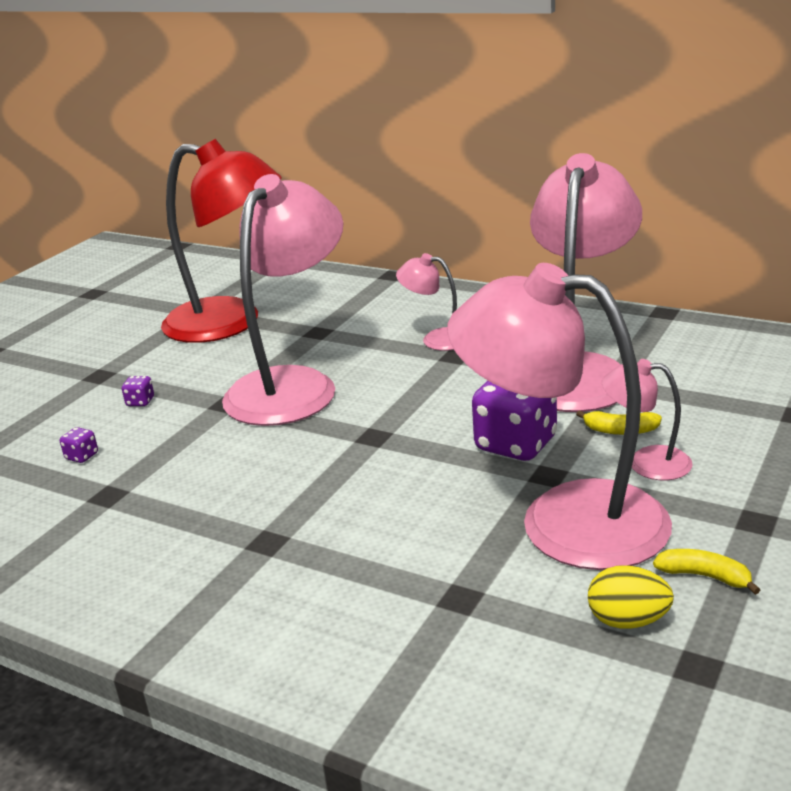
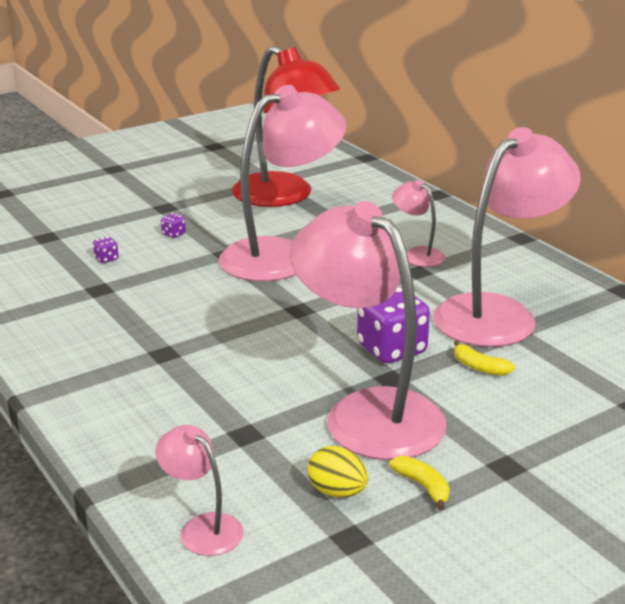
camera: 25 degrees right, 0 degrees up
(646, 462) = (472, 396): pink lamp -> pink lamp (202, 528)

